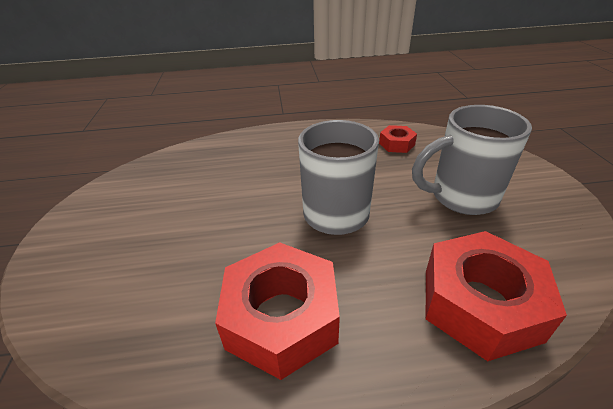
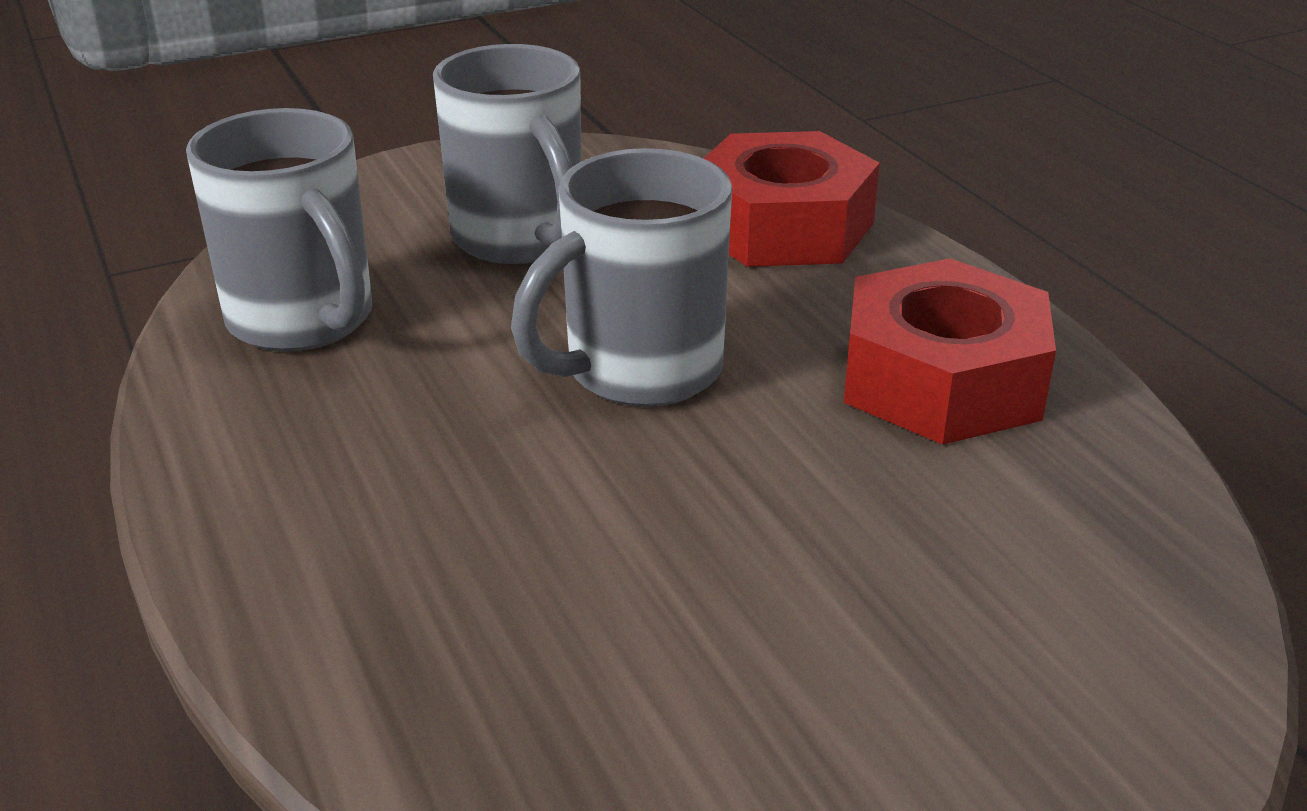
camera: 110 degrees left, 5 degrees down
(396, 144) = (303, 321): red nut -> grey mug

